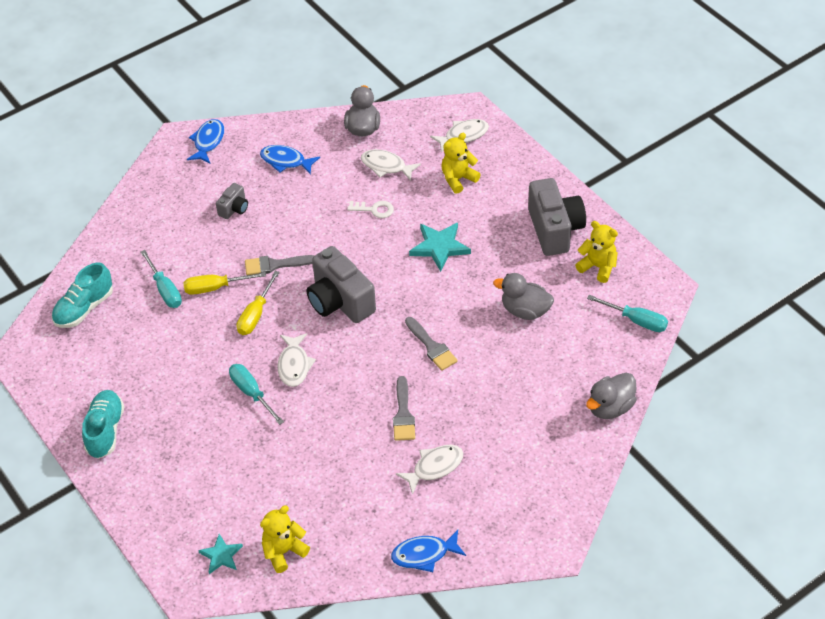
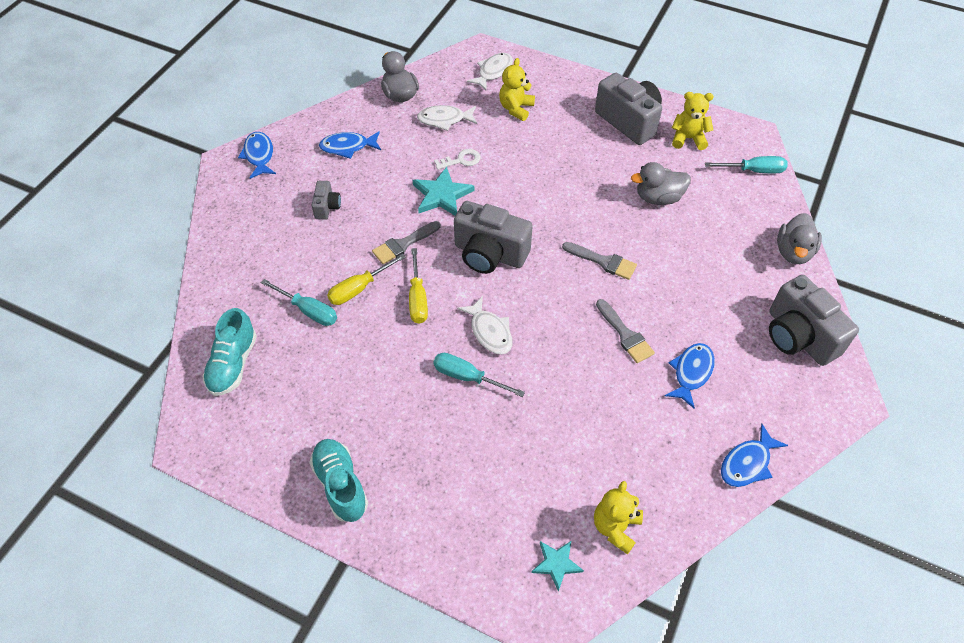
camera: 30 degrees left, 5 degrees up
(434, 467) = (691, 373): white fish -> blue fish
(439, 247) = (543, 171): turquoise star -> turquoise star (442, 195)
(552, 479) = (798, 336): none -> grey camera

